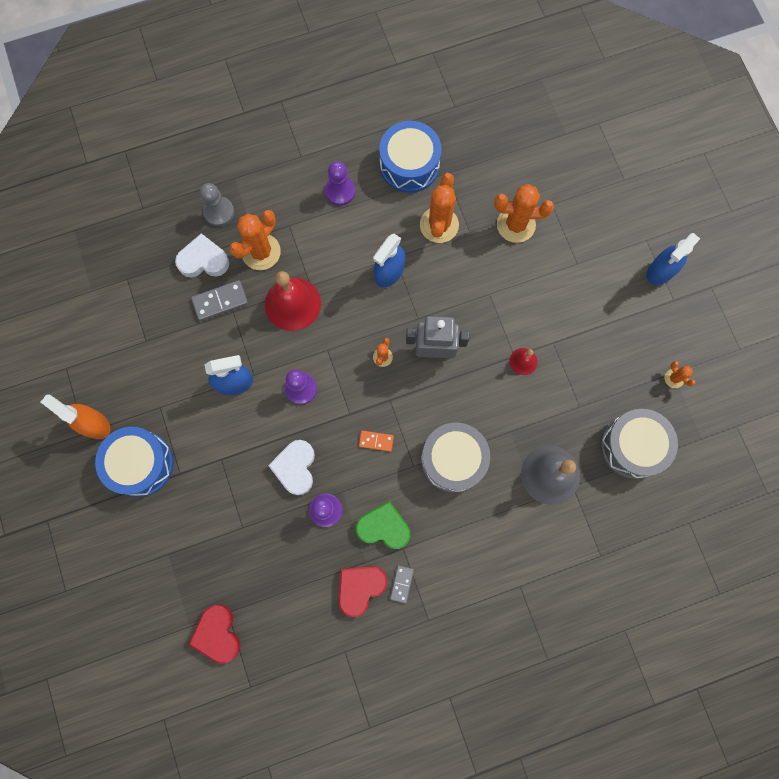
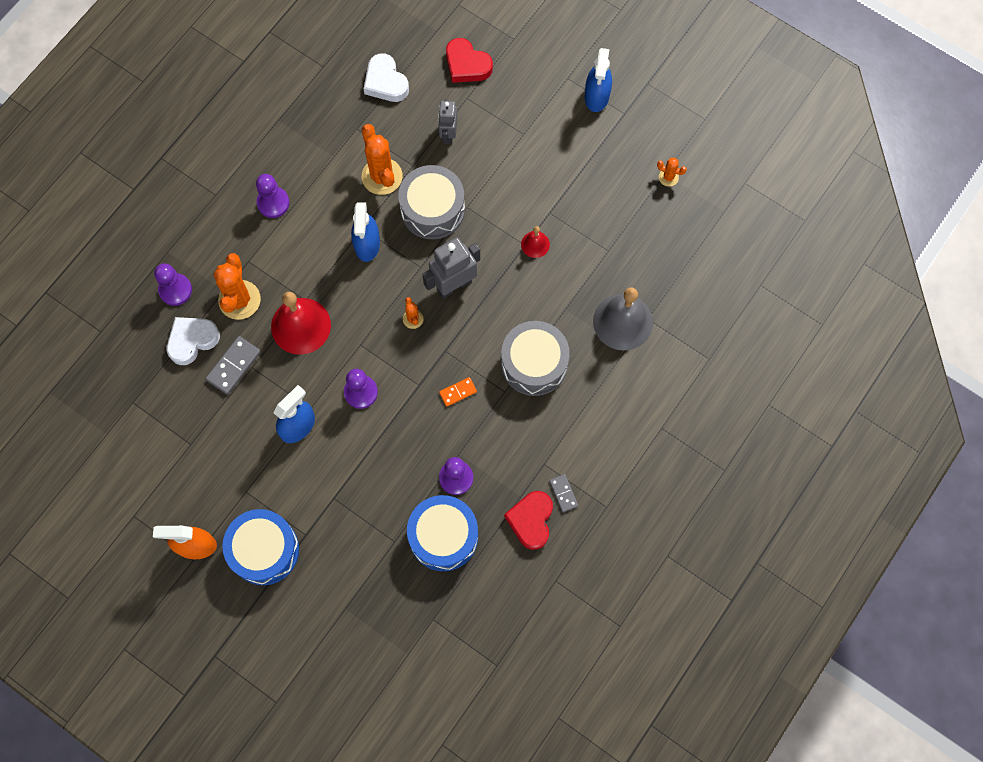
camera: 35 degrees left, 5 degrees down
(217, 634) = (437, 642): red heart -> red heart (467, 65)
(219, 212) = (175, 290): grey pawn -> purple pawn
(295, 467) = (404, 461): white heart -> white heart (385, 82)
(384, 527) = (515, 458): green heart -> none
(409, 165) = (319, 141): blue drum -> blue drum (443, 536)
(516, 225) = (448, 134): orange cactus -> grey robot
(632, 446) = (673, 254): grey drum -> grey drum (432, 209)

